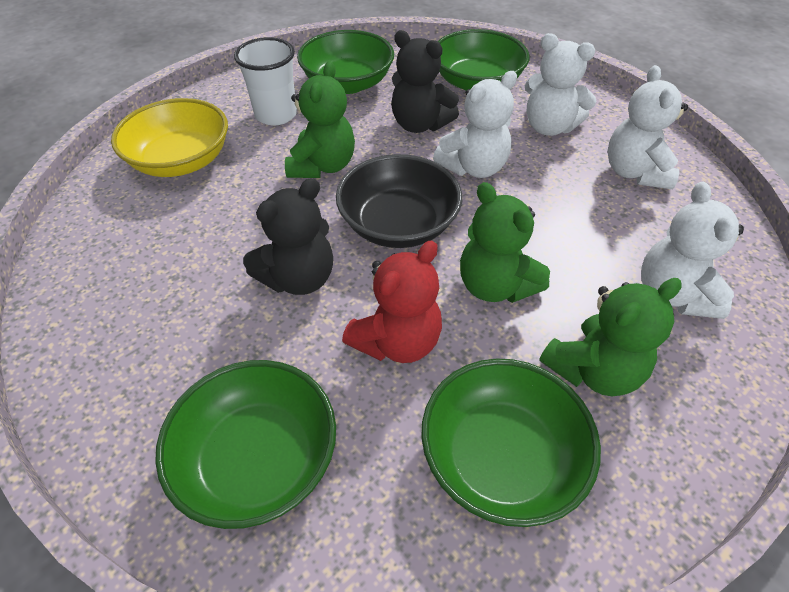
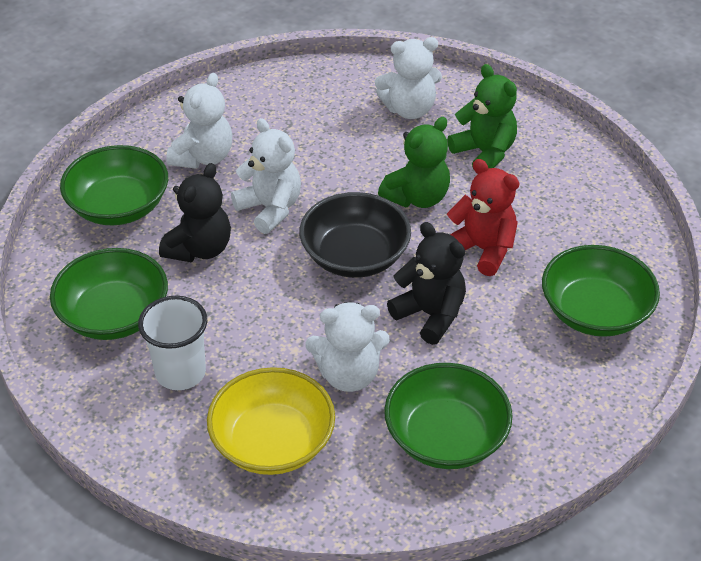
camera: 95 degrees left, 5 degrees down
(323, 166) = (274, 318): green teddy bear -> none
(501, 457) = (559, 197): green bowl -> green bowl (445, 437)
(634, 172) = (271, 111): white teddy bear -> white teddy bear (348, 375)

